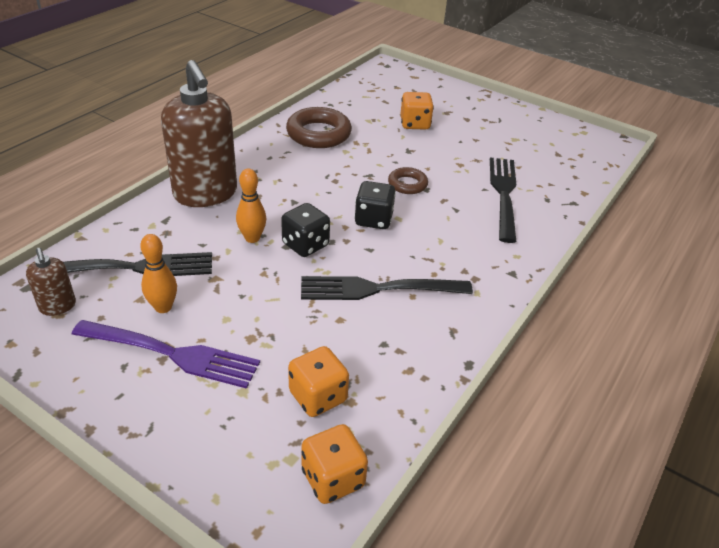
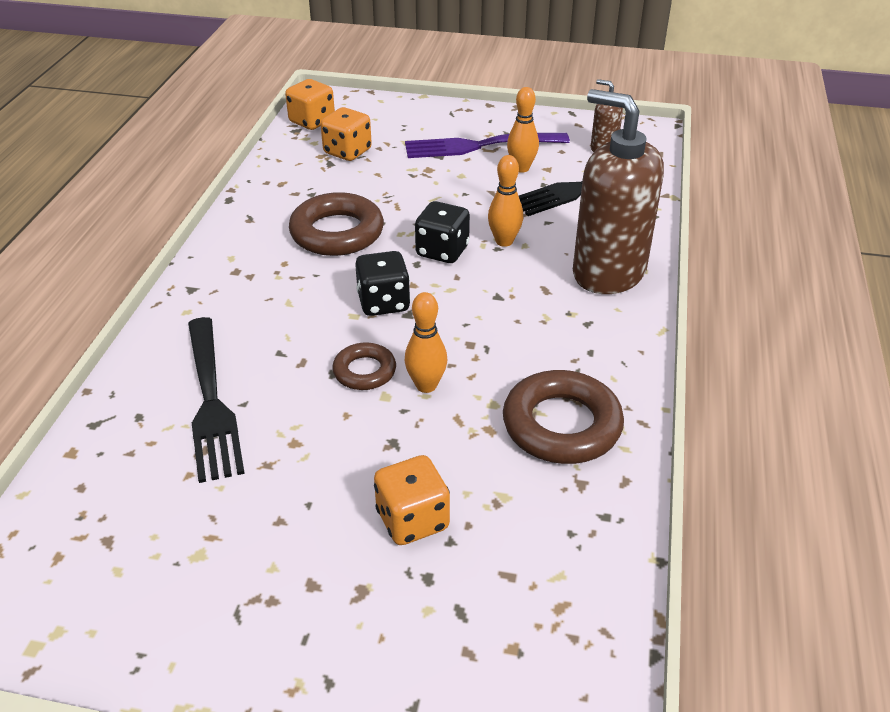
camera: 160 degrees right, 0 degrees up
(376, 168) = (426, 385): none -> orange bowling pin
(379, 289) = (337, 232): black fork -> brown ring

